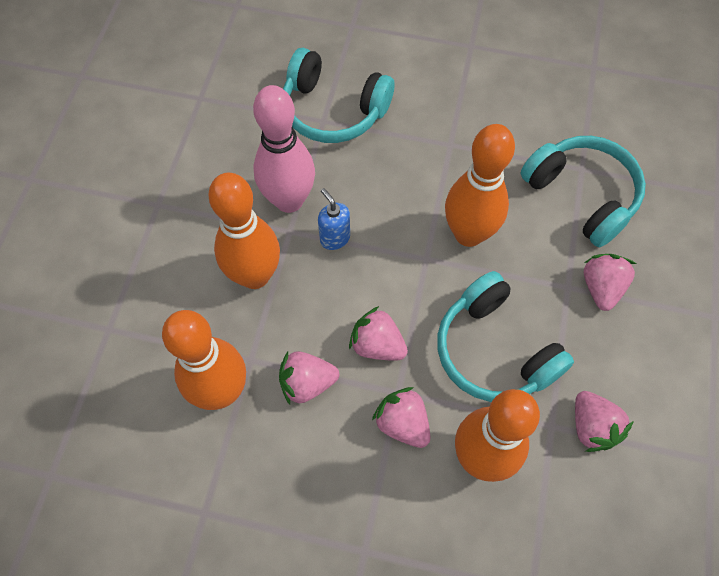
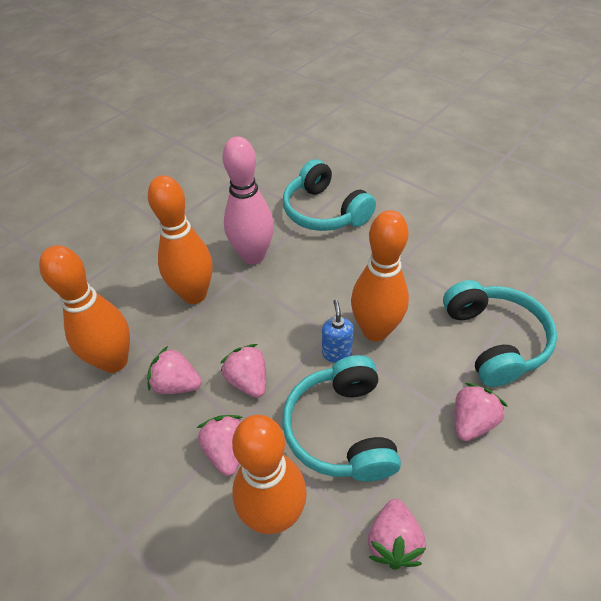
camera: 30 degrees right, 15 degrees down
(334, 238) = (268, 292): blue soap dispenser -> blue soap dispenser (336, 353)

